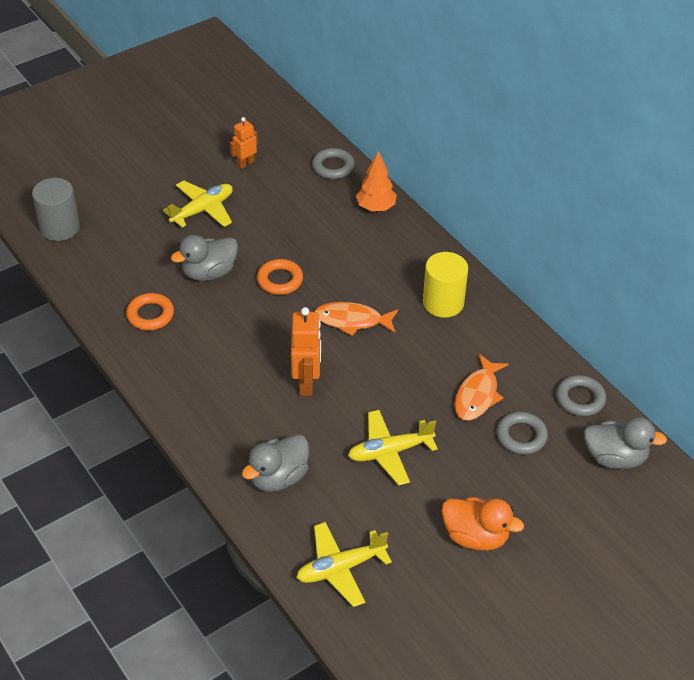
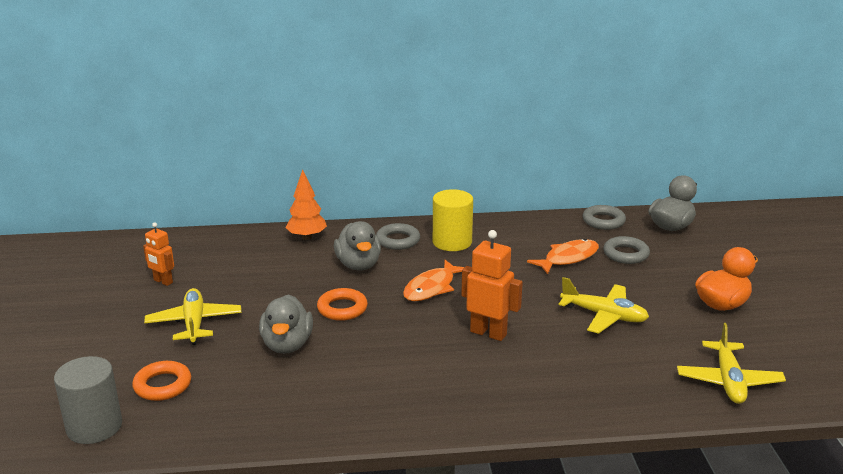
camera: 60 degrees left, 20 degrees down
(150, 315) = (307, 399): orange ring -> orange ring (162, 385)
(245, 163) = (163, 281): orange robot -> orange robot turned 45 degrees counterclockwise
(278, 477) = (597, 383): grey duck -> grey duck (358, 265)
(333, 167) = (230, 241): grey ring -> grey ring (398, 240)
(390, 452) = (604, 316): yellow plane -> yellow plane turned 75 degrees counterclockwise
(477, 395) = (568, 258): orange fish -> orange fish turned 90 degrees counterclockwise

